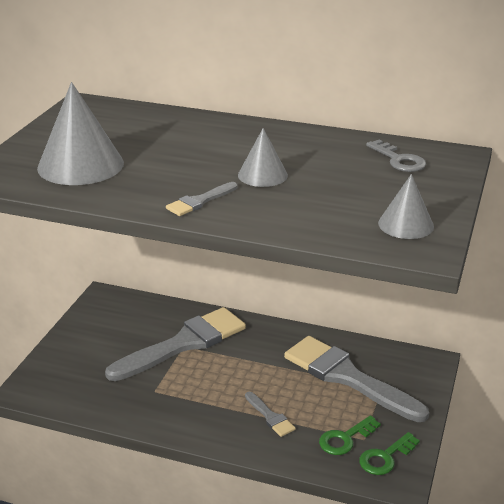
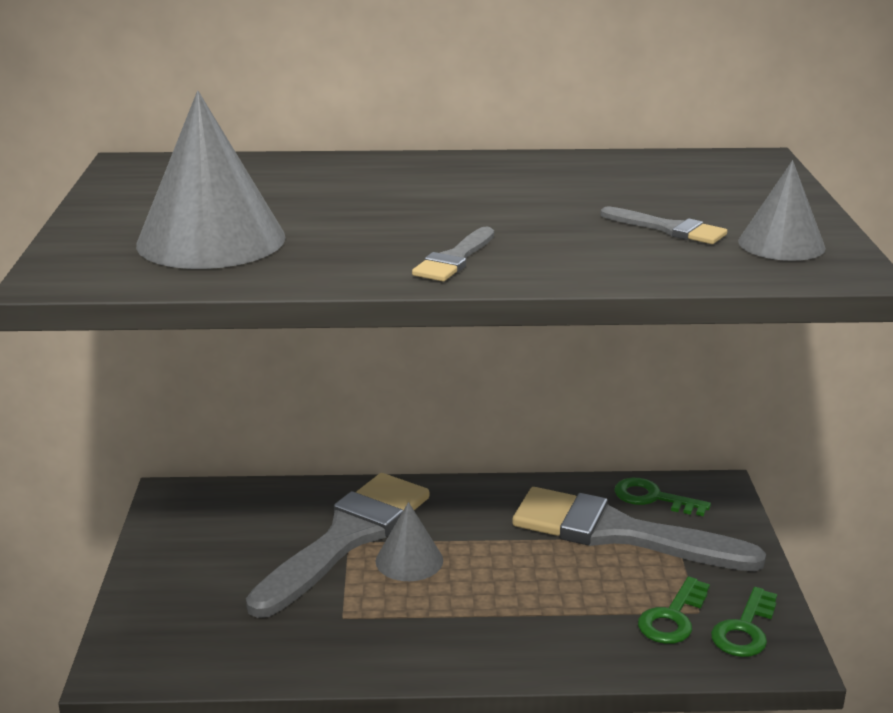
camera: 20 degrees left, 5 degrees down
(262, 175) = (514, 215): grey cone -> grey cone (409, 560)
(270, 416) = (545, 612): grey brush -> grey brush (668, 229)
(384, 359) = (653, 498): none -> green key
(399, 160) = (686, 174): grey key -> none

